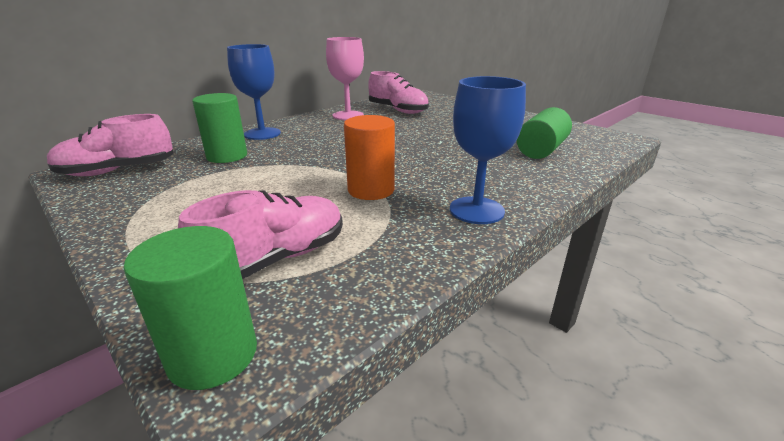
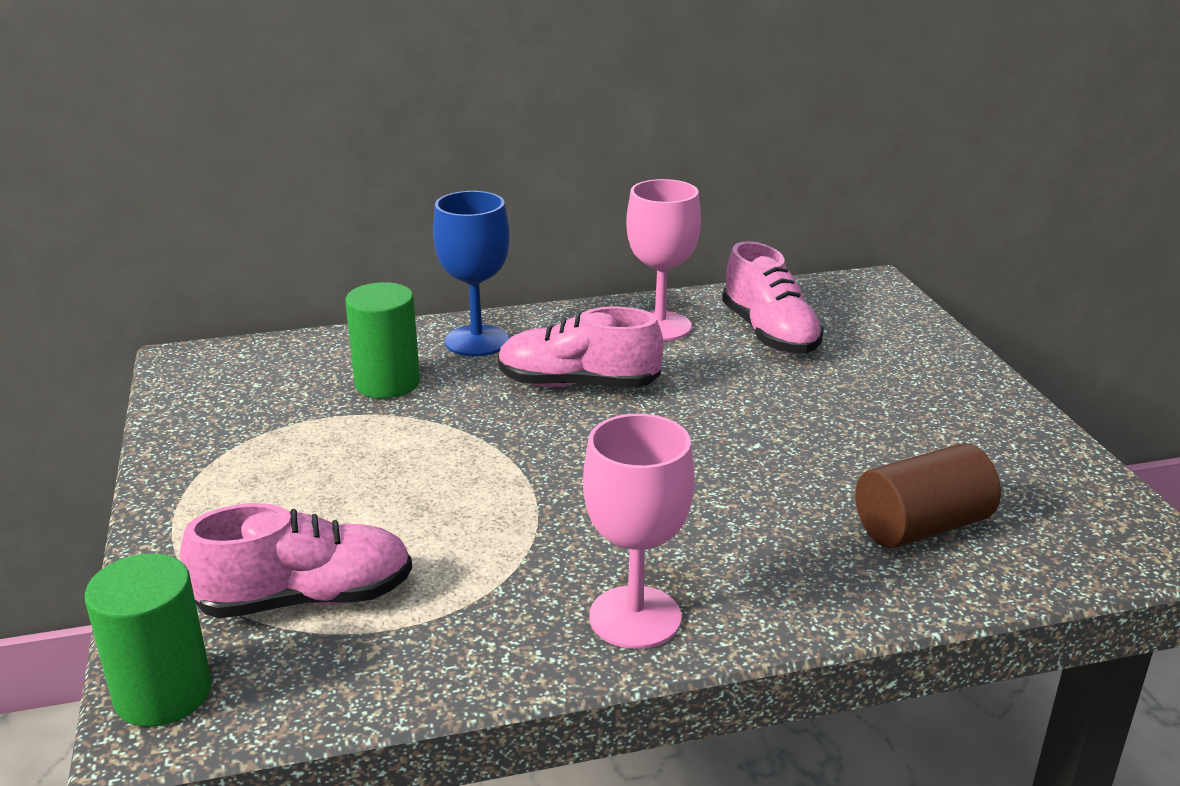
camera: 30 degrees right, 0 degrees up
(118, 171) = (235, 374): pink shoe -> pink shoe (578, 384)
(371, 190) = (524, 522): orange cylinder -> none
(476, 210) = (635, 617): blue goblet -> pink goblet
(541, 150) = (922, 527): green cylinder -> brown cylinder

